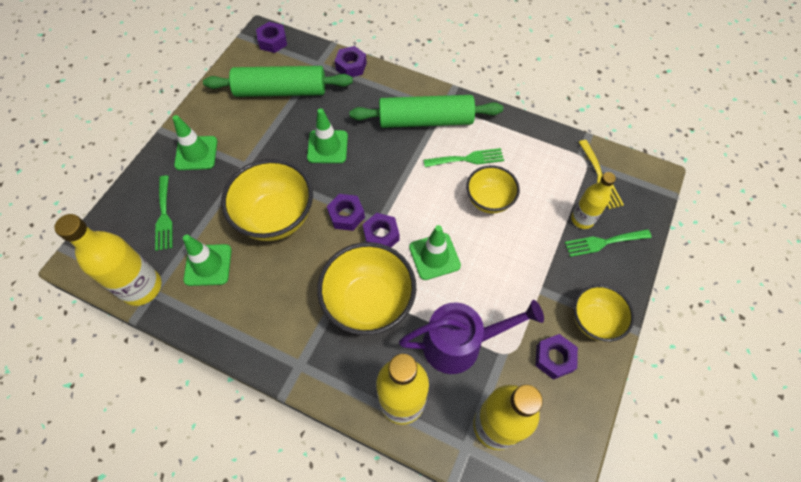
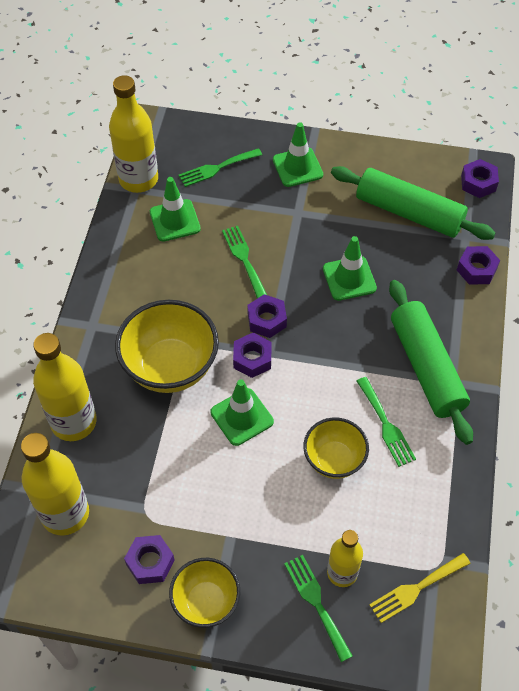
camera: 75 degrees right, 5 degrees down
(276, 218) = (244, 259): yellow bowl -> green fork
(281, 91) = (409, 213): green rolling pin -> green rolling pin turned 45 degrees counterclockwise
(460, 343) = (145, 463): purple watering can -> none

